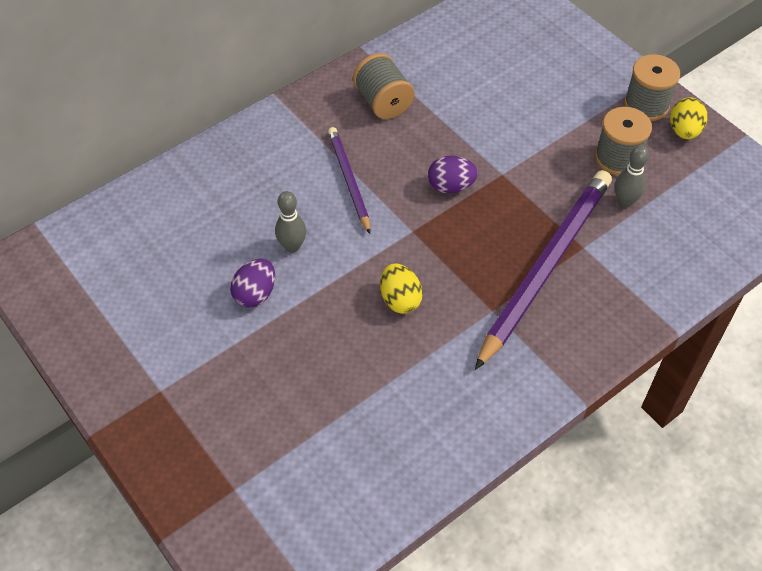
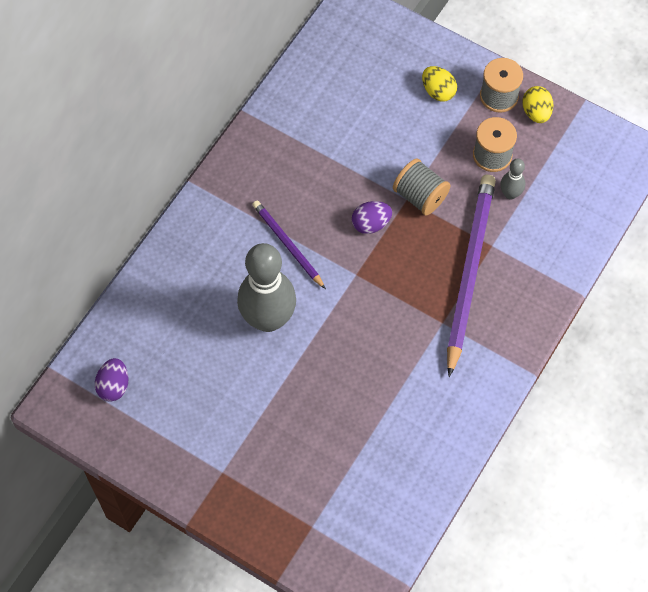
camera: 20 degrees left, 10 degrees up
(255, 294) = (258, 369): purple egg -> purple egg (114, 386)
(292, 246) = (268, 319): grey bowling pin -> grey bowling pin, size x2.24
(383, 102) = (285, 161): grey spool -> grey spool (420, 196)
(400, 299) = (370, 337): yellow egg -> yellow egg (438, 91)

